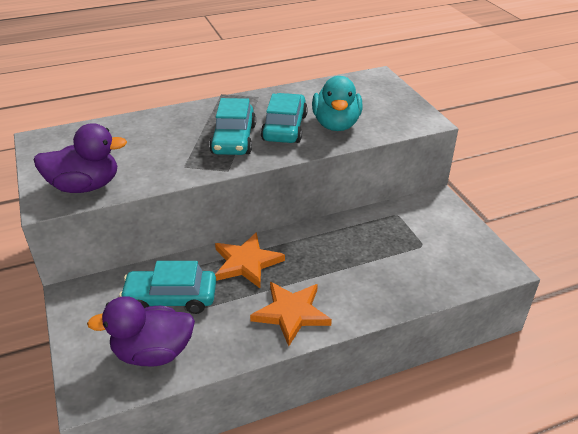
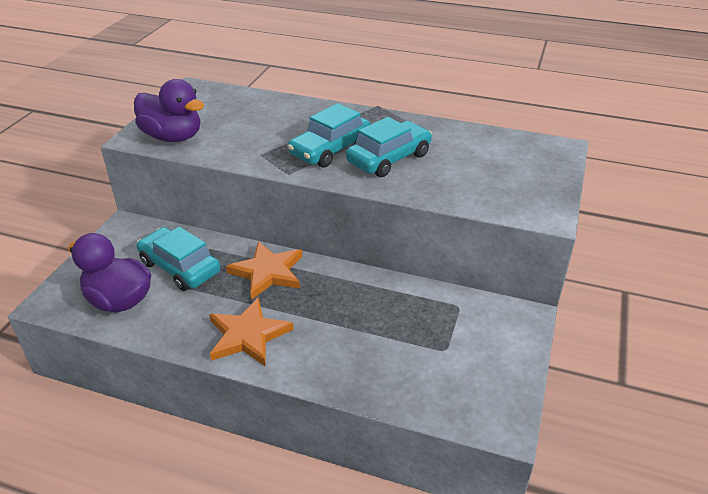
camera: 40 degrees right, 0 degrees up
(336, 124) = (442, 176): turquoise duck -> none

